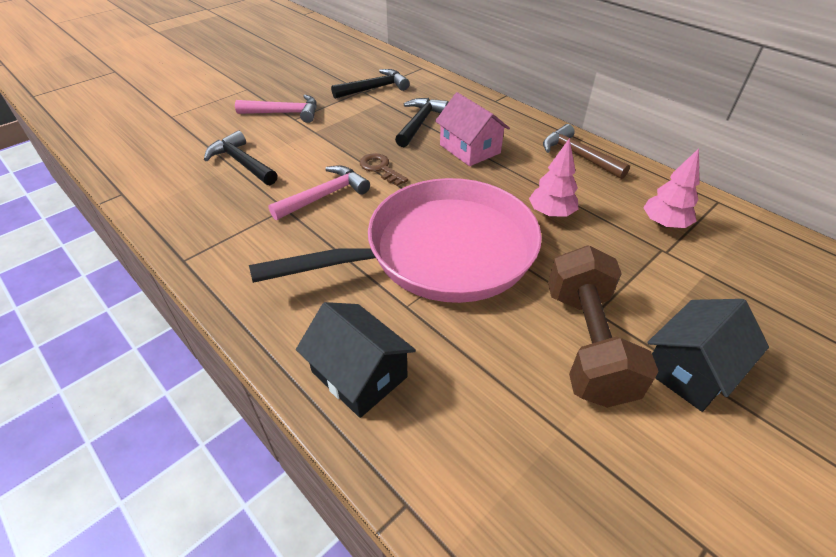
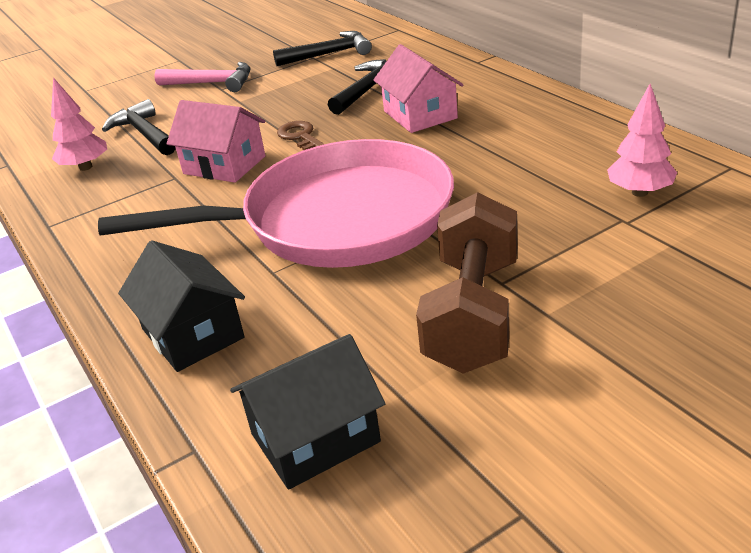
camera: 15 degrees right, 10 degrees down
(324, 196) = (224, 165): pink hammer -> pink house
(551, 213) = (492, 181): pink tree -> pink tree (85, 167)
(578, 156) = (559, 119): brown hammer -> none
(690, 369) = (594, 343): black house -> black house (315, 437)

